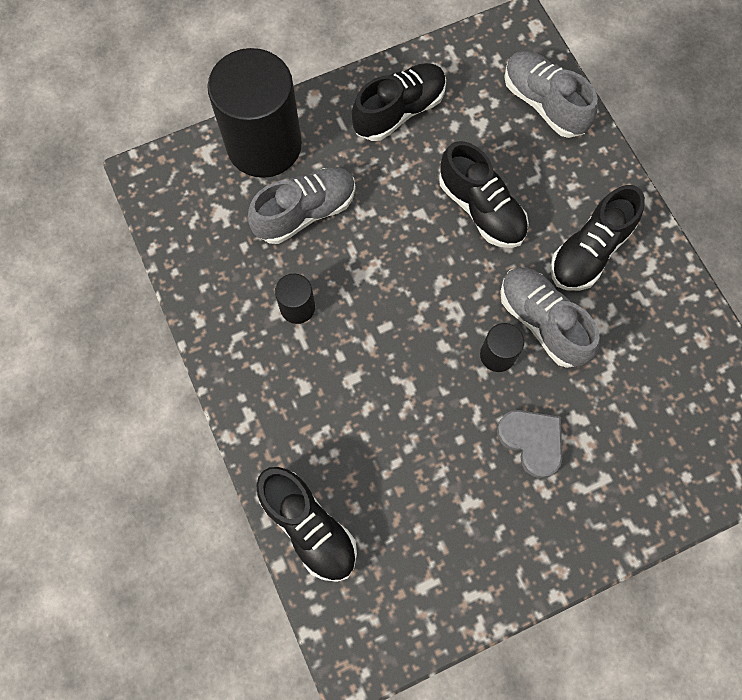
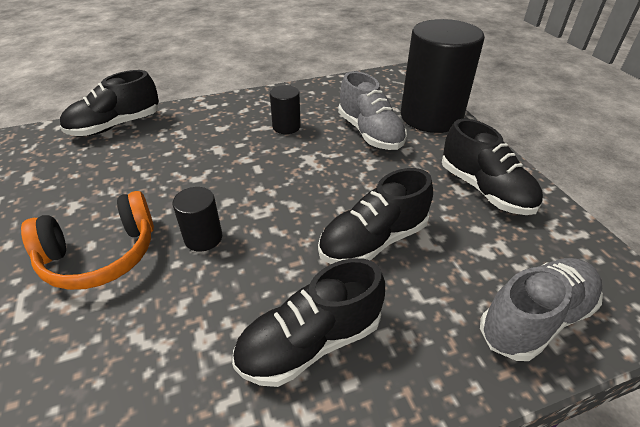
camera: 95 degrees right, 30 degrees down
(532, 441) = (101, 255): grey heart -> orange headphones
(542, 322) = (227, 279): grey shoe -> none
(589, 251) = (310, 342): black shoe -> black shoe turned 75 degrees counterclockwise

